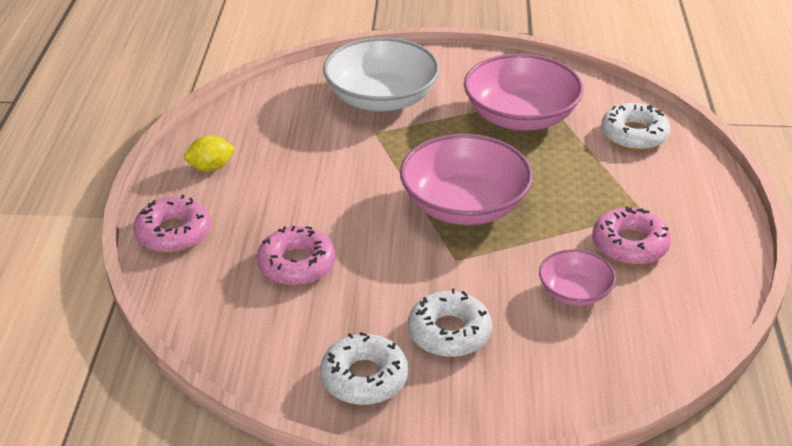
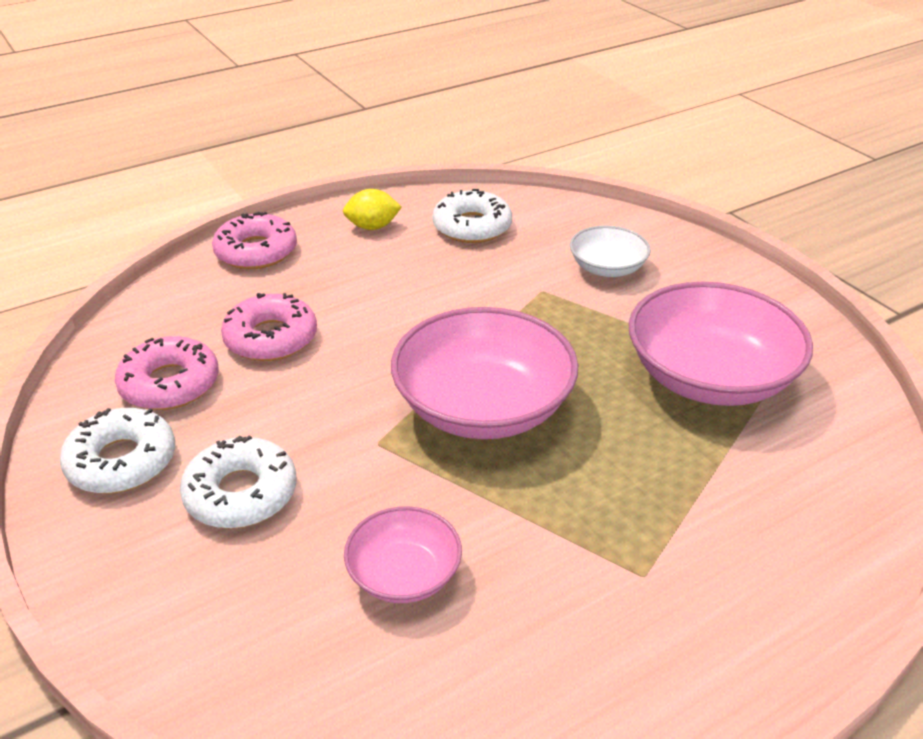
camera: 55 degrees right, 0 degrees up
(211, 167) = (372, 227): yellow lemon -> yellow lemon turned 45 degrees counterclockwise
(381, 98) = (607, 268): white bowl -> white bowl, size x0.53
(629, 245) = (555, 590): pink donut -> pink donut (170, 384)
(634, 135) = (808, 493): white donut -> white donut (472, 227)

